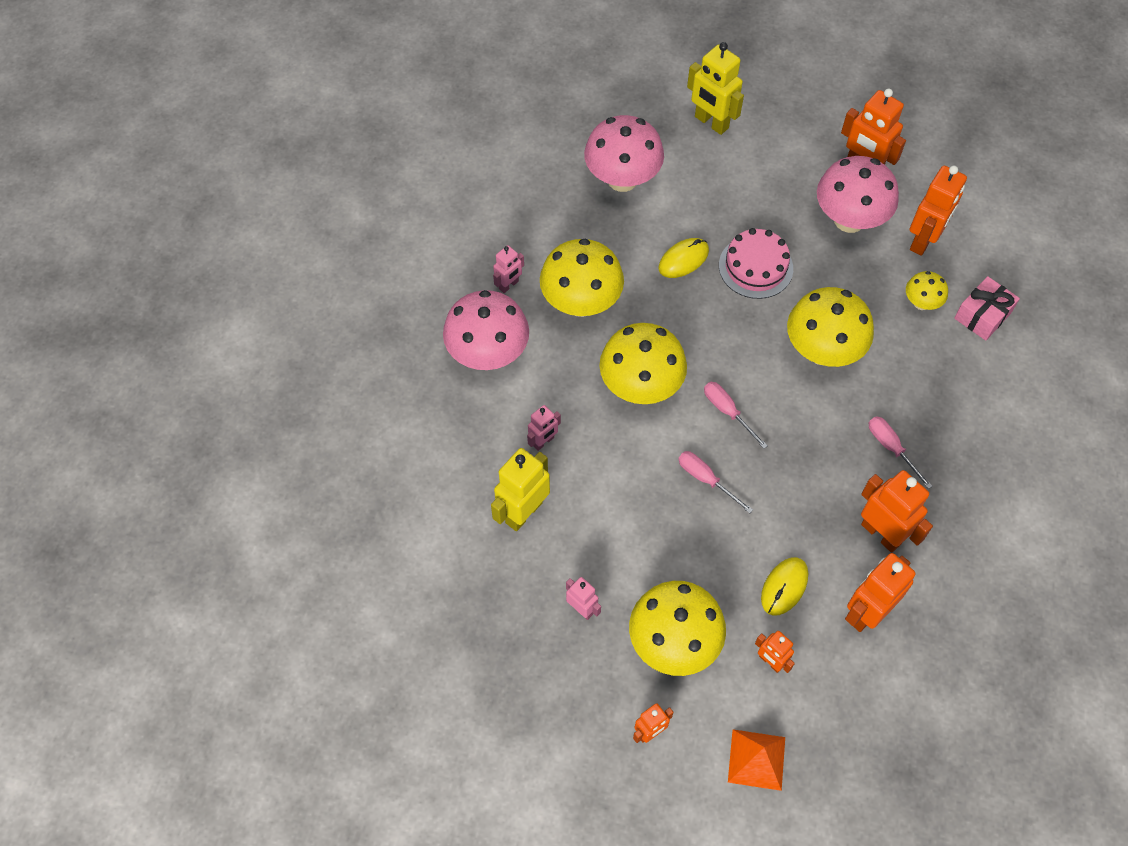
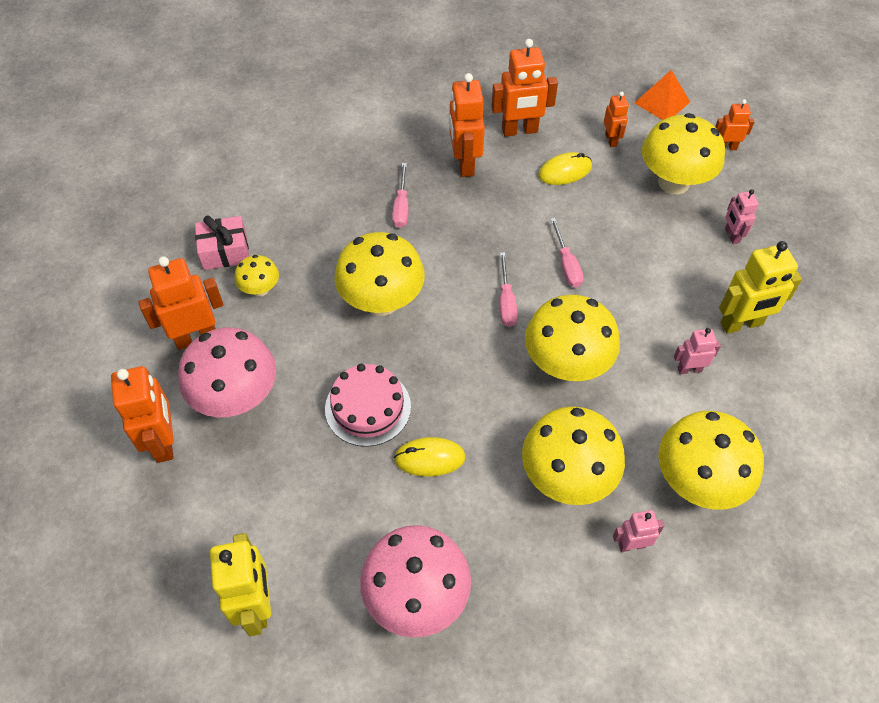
camera: 145 degrees left, 5 degrees down
(488, 354) = (697, 481): pink mushroom -> yellow mushroom

